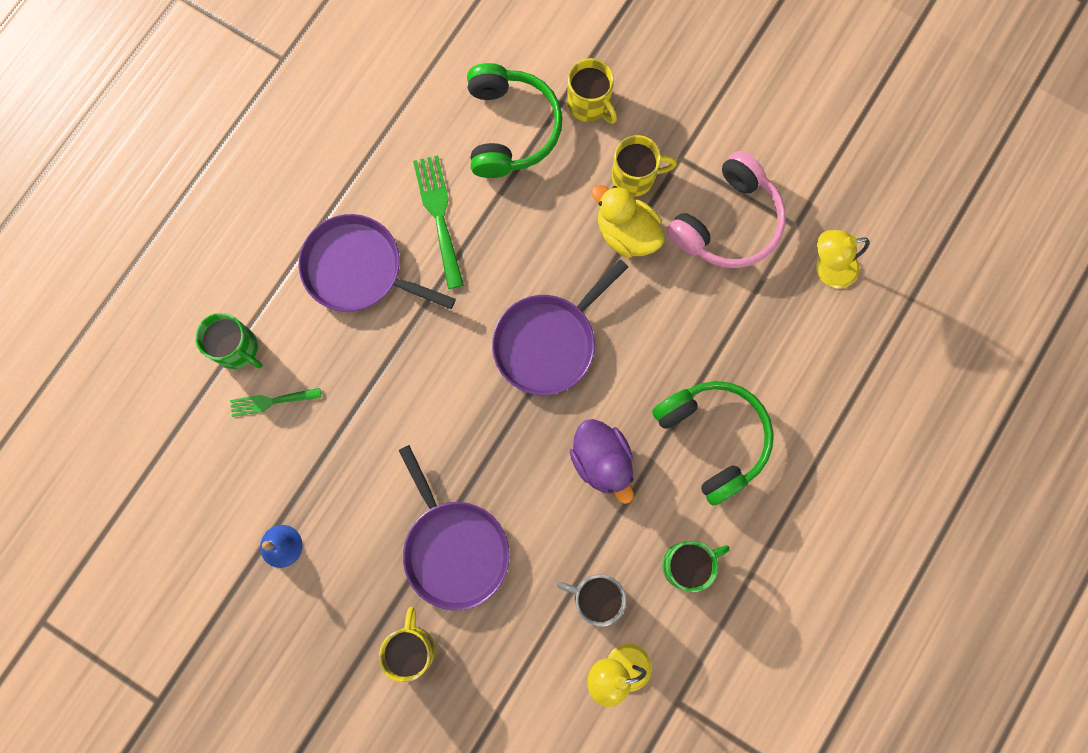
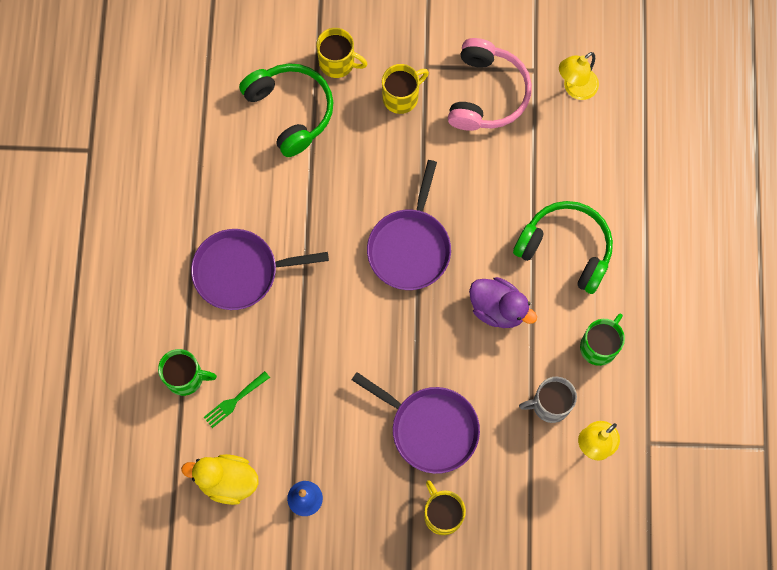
camera: 30 degrees left, 5 degrees down
(439, 215) = (276, 201): green fork -> none
(626, 233) = (419, 140): yellow duck -> yellow duck (227, 481)

